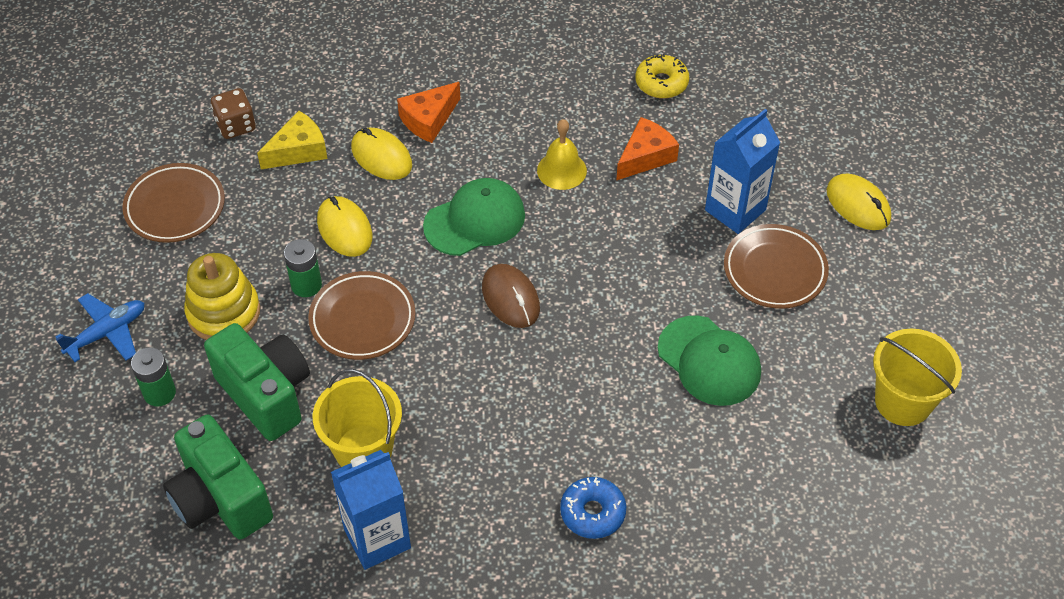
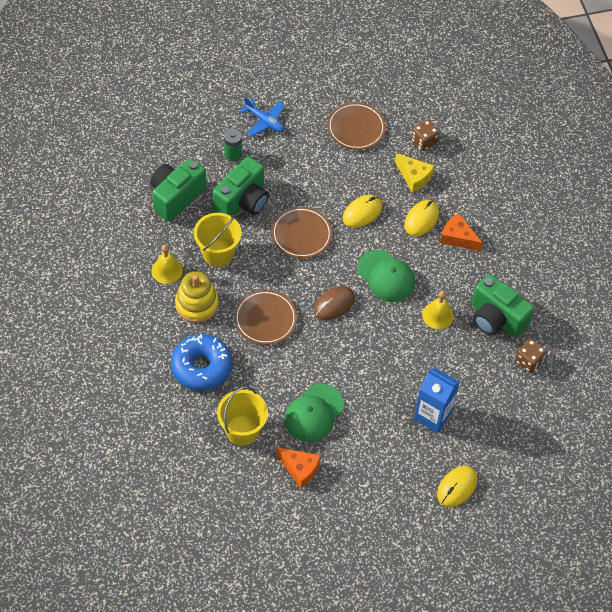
camera: 75 degrees right, 5 degrees up
(223, 312) = (290, 169): yellow stacking toy -> yellow stacking toy (197, 304)
(306, 285) = (318, 203): green battery -> none
(377, 538) = (167, 270): blue carton -> yellow bell
(583, 104) = (496, 319): none -> green camera
(592, 512) = (201, 367): blue donut -> blue donut, size x1.68
(645, 156) = (462, 360): orange cheese -> orange cheese (300, 469)
(661, 83) = (528, 361): yellow donut -> brown dice
(774, 270) = (390, 442): brown plate -> brown plate (265, 319)
(903, 402) = (309, 521): yellow bucket -> yellow bucket (242, 430)

